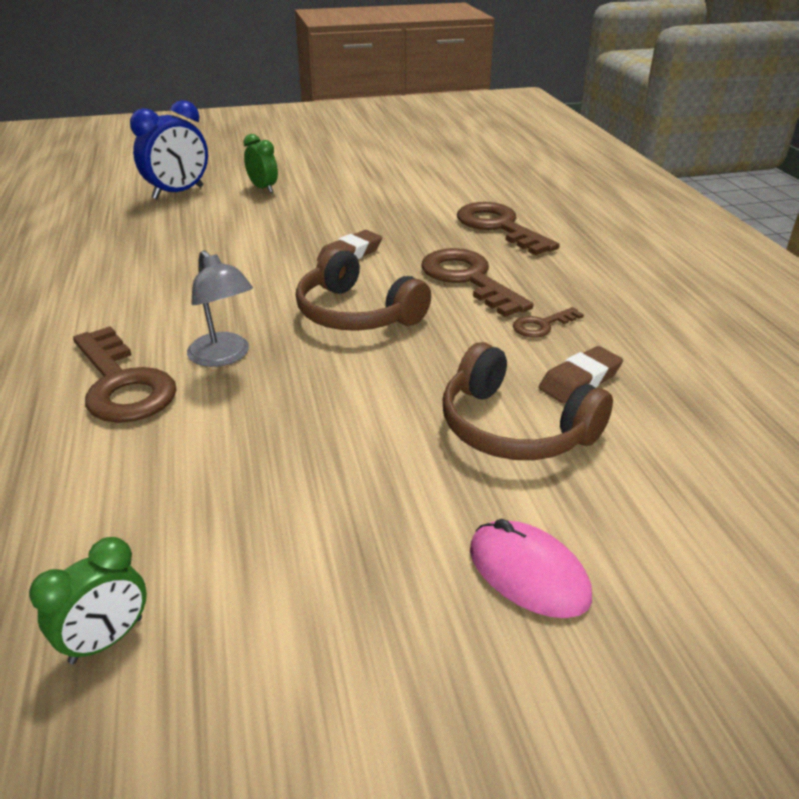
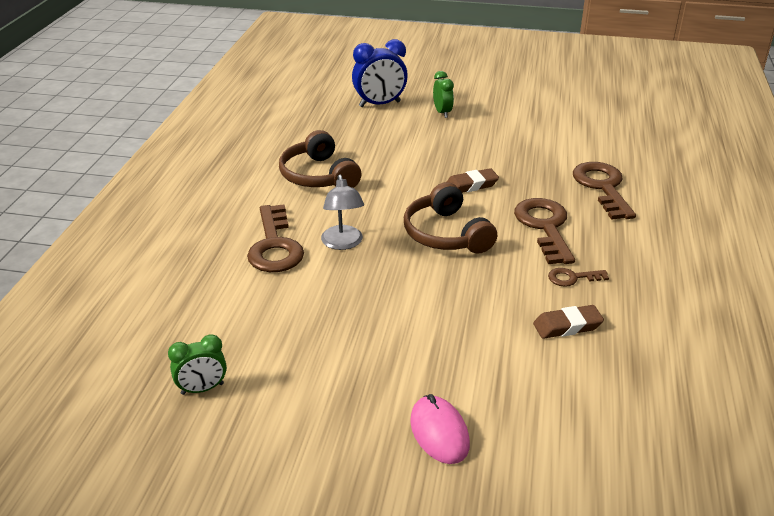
camera: 25 degrees right, 0 degrees up
(514, 428) = (496, 345): brown headphones -> brown headphones (318, 176)

